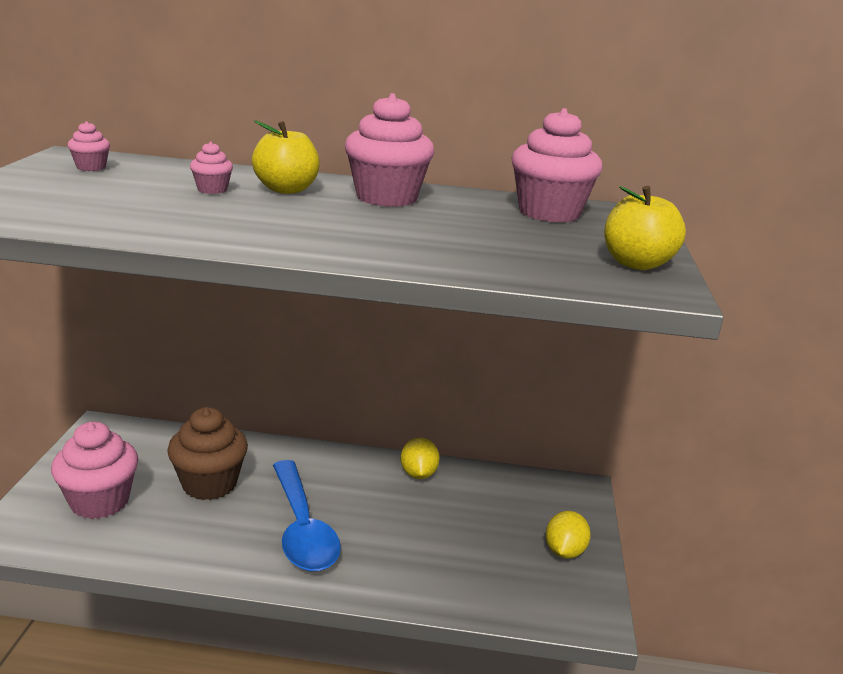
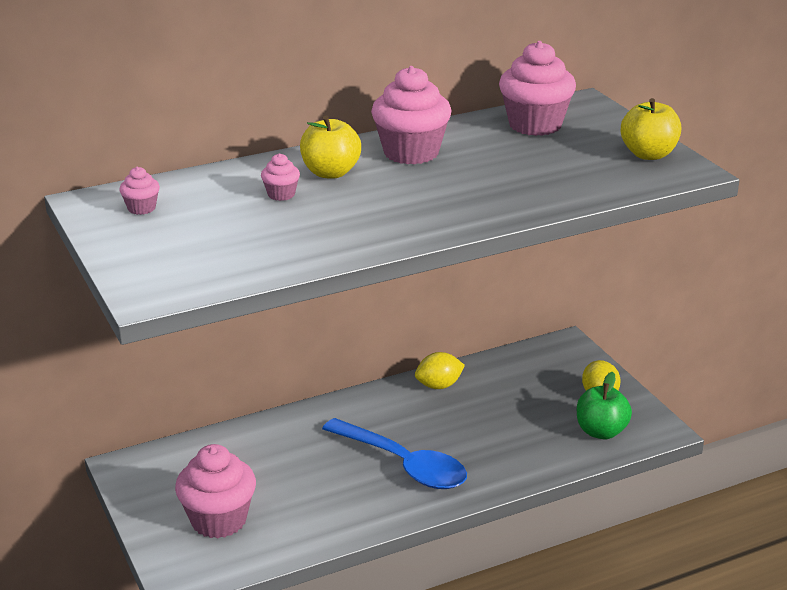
camera: 30 degrees left, 5 degrees up
(209, 484) = (288, 467): brown cupcake -> none
(418, 474) = (439, 386): yellow lemon -> yellow lemon turned 75 degrees counterclockwise
(527, 589) = (601, 432): none -> green apple

